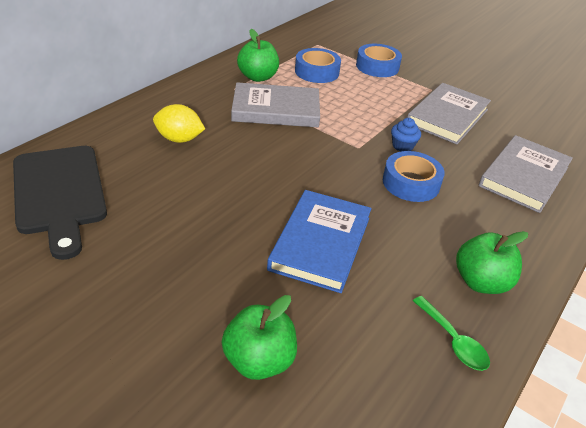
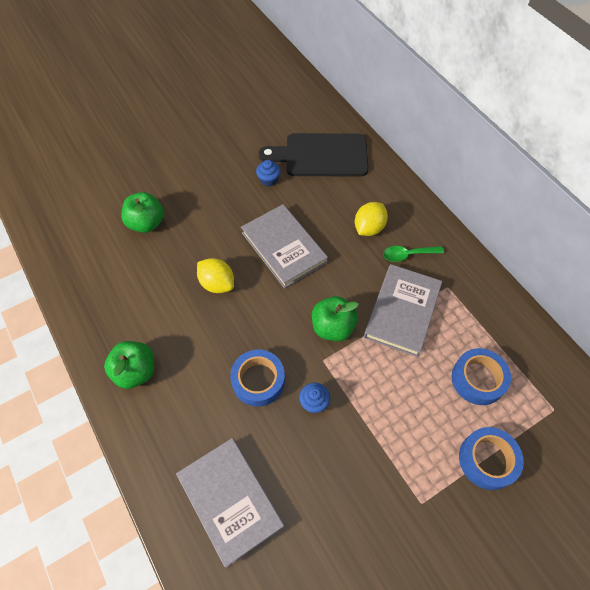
camera: 115 degrees right, 20 degrees up
(120, 236) = (268, 180): none -> blue cupcake
(258, 77) = (470, 314): green apple -> green apple (332, 327)
(321, 243) = (217, 284): blue book -> yellow lemon
(447, 117) = (356, 485): grey book -> grey book (283, 248)
(453, 341) = (104, 325): green spoon -> green spoon (407, 255)

